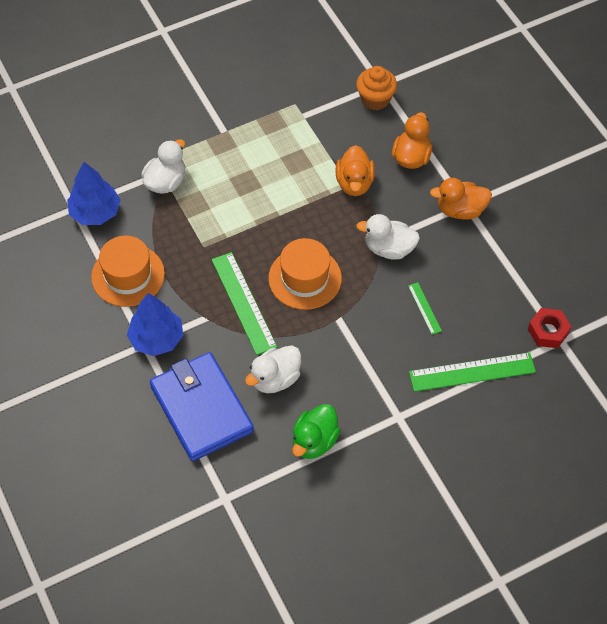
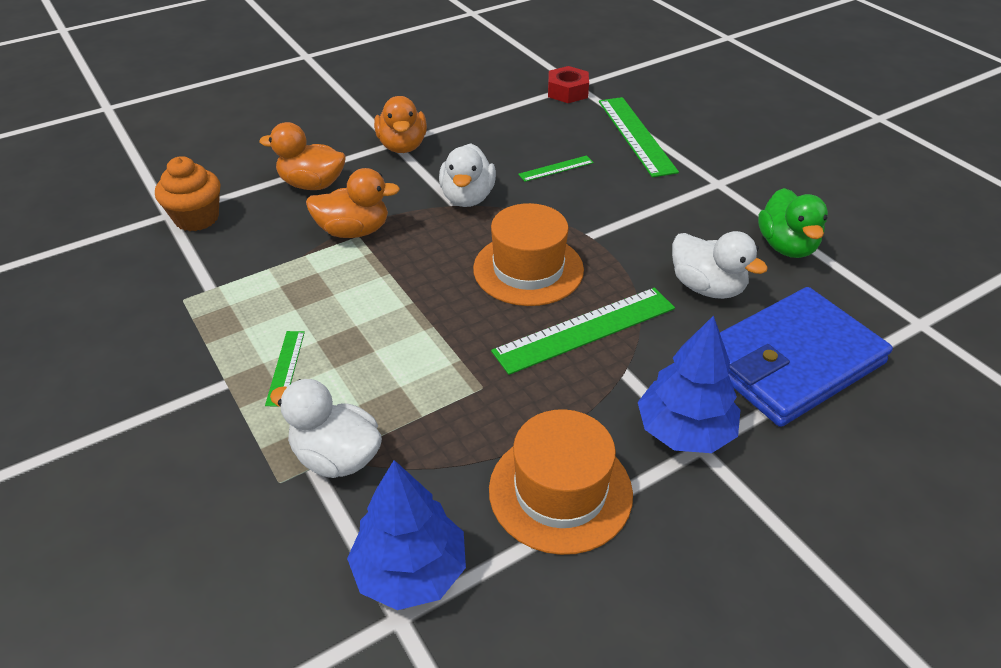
camera: 95 degrees left, 15 degrees down
(232, 156) = (286, 367): none -> green ruler
(314, 441) = (786, 246): green duck -> green duck turned 60 degrees clockwise

